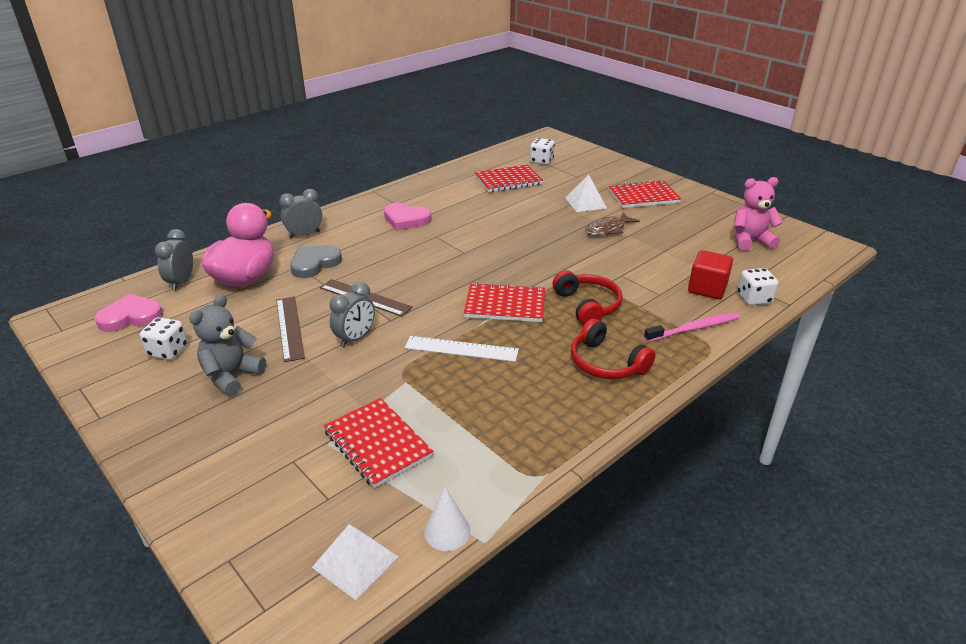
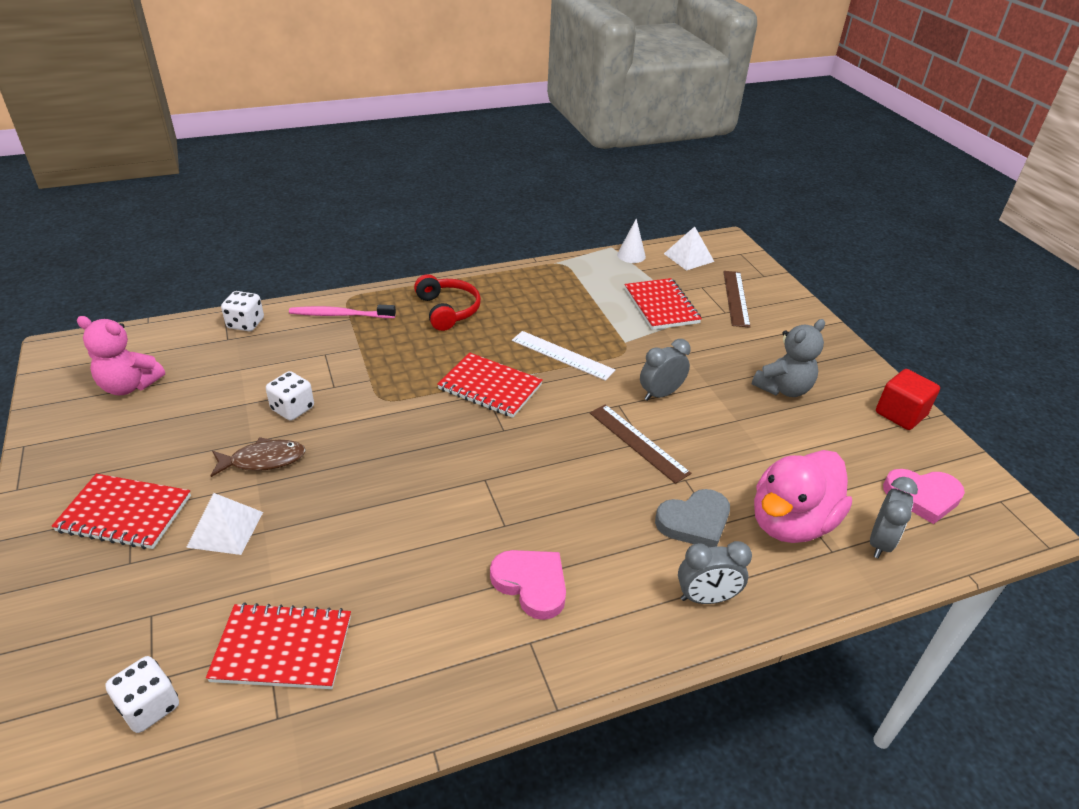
camera: 160 degrees left, 5 degrees up
(168, 351) = (857, 434): white dice -> white dice (293, 409)
(289, 328) = (729, 426): brown ruler -> brown ruler (736, 298)
(588, 305) = (408, 362): red headphones -> none
(707, 289) = (271, 345): red cube -> red cube (900, 414)

